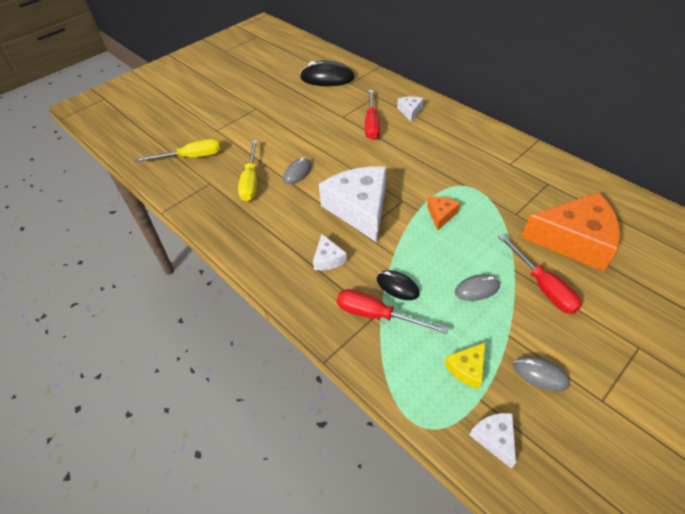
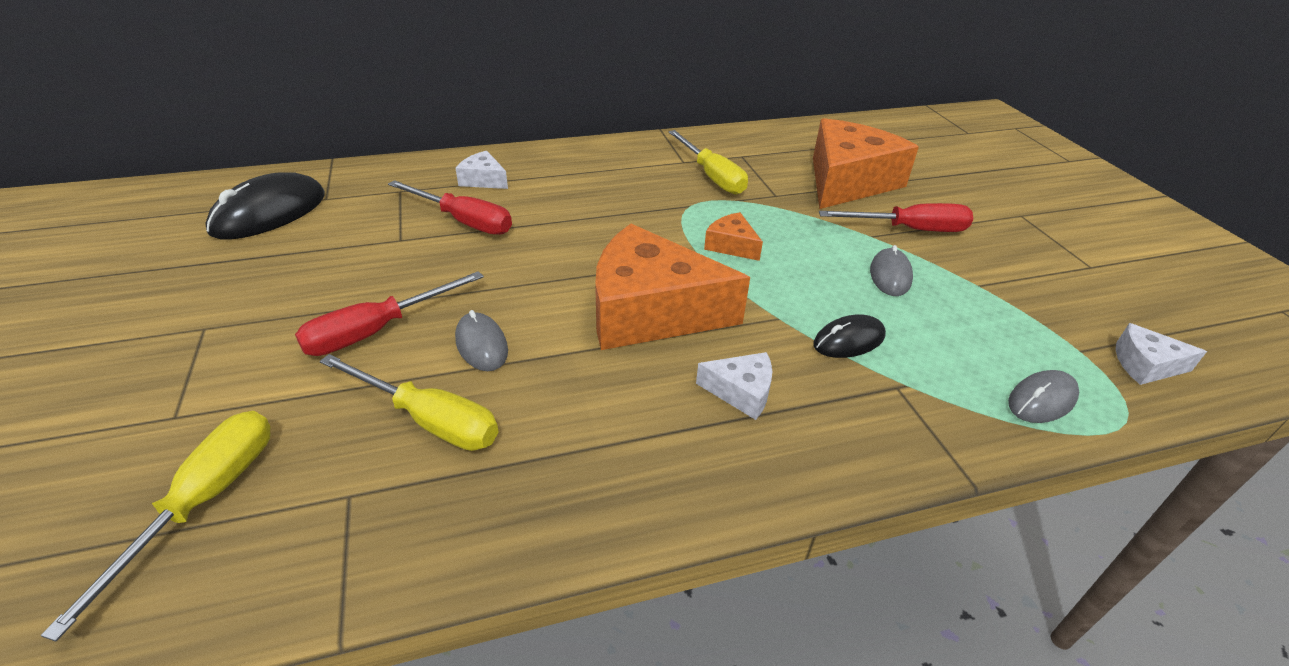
camera: 65 degrees left, 10 degrees down
(359, 209) = (651, 311): white cheese -> orange cheese
(377, 315) = (898, 384): red screwdriver -> red screwdriver (377, 331)
(467, 368) = (1027, 340): yellow cheese -> none
(506, 181) = (712, 176): none -> yellow screwdriver
(540, 374) = (1047, 289): grey mouse -> grey mouse (1042, 400)

